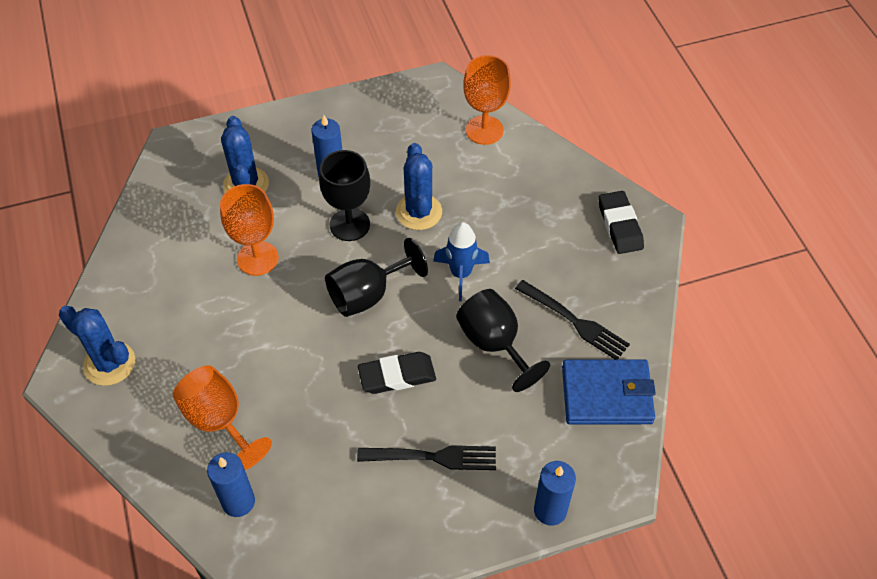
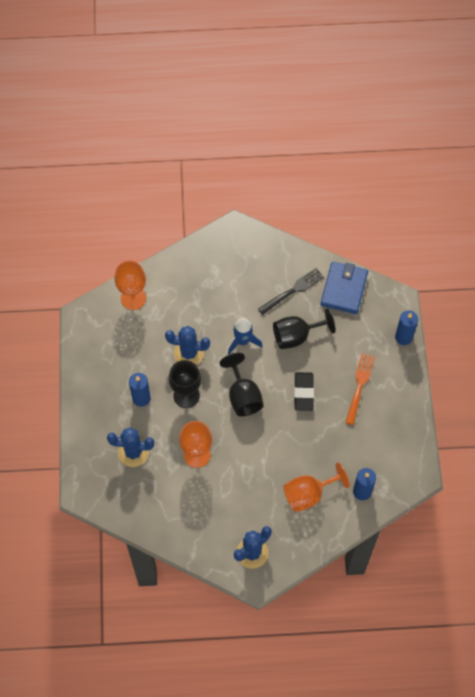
camera: 75 degrees left, 10 degrees up
(433, 457) = (359, 386): black fork -> orange fork
(620, 225) = (233, 245): black eraser -> none

